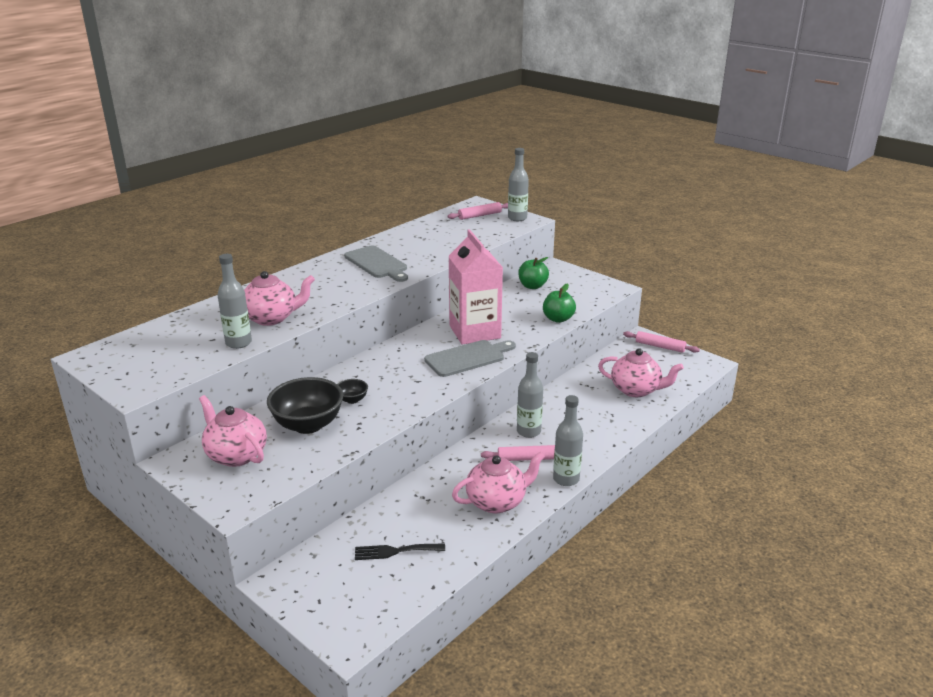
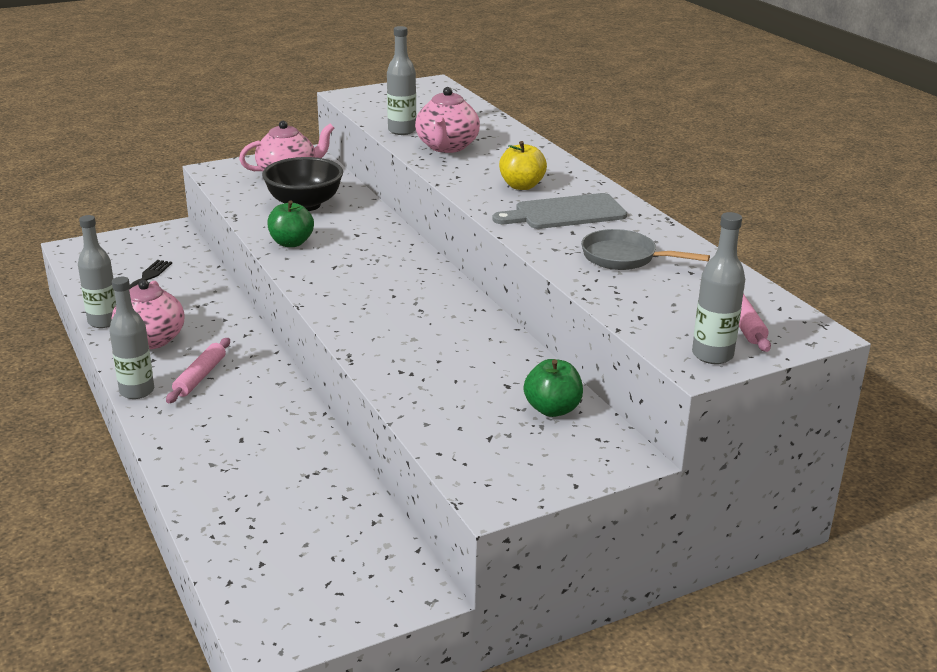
camera: 110 degrees right, 0 degrees up
(339, 281) = (522, 186): none -> yellow apple
(352, 400) = (329, 229): black bowl -> none
(430, 243) = (624, 258): none -> grey pan
(468, 358) = (359, 305): grey cutting board -> none
(475, 332) = (426, 324): pink carton -> none
(528, 431) = (251, 391): grey bottle -> grey bottle (103, 321)
(558, 319) = (414, 401): green apple -> green apple (291, 243)
(636, 390) = (262, 516): pink teapot -> none
(660, 346) = (373, 602): pink rolling pin -> none

